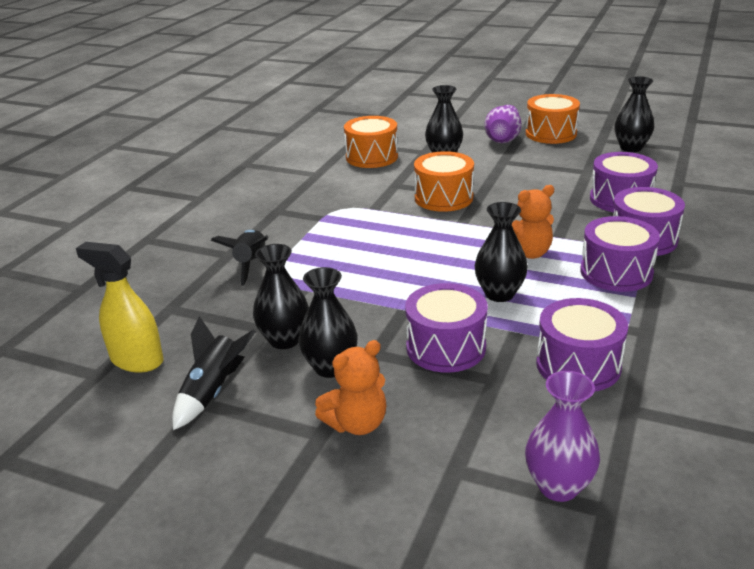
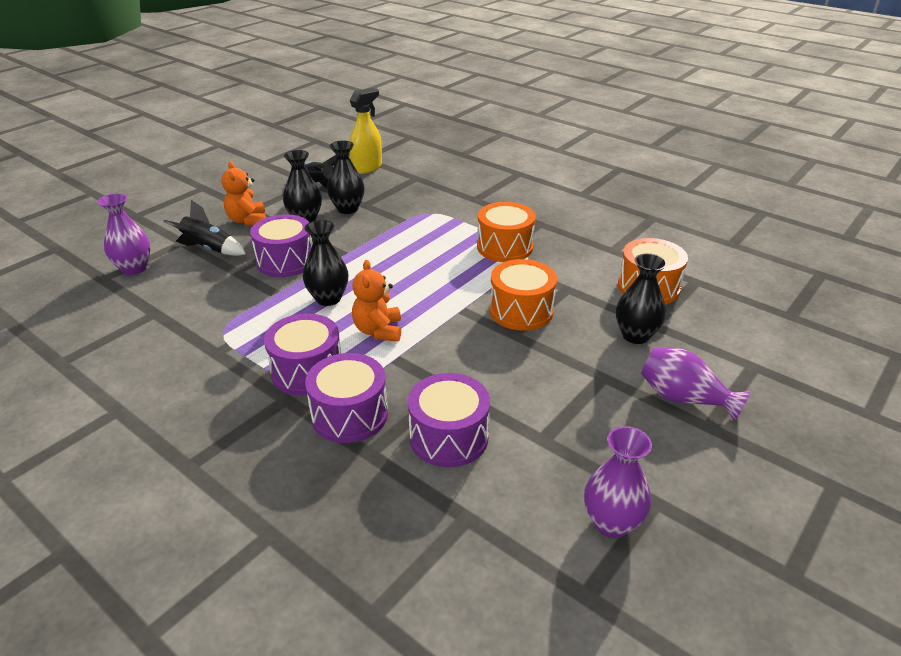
camera: 105 degrees right, 5 degrees up
(251, 264) = (454, 206): black rocket -> black rocket (208, 249)
(551, 133) = (694, 453): orange drum -> orange drum (505, 247)
(578, 365) = (215, 307): purple drum -> none
(631, 148) = (611, 523): black vase -> purple vase

